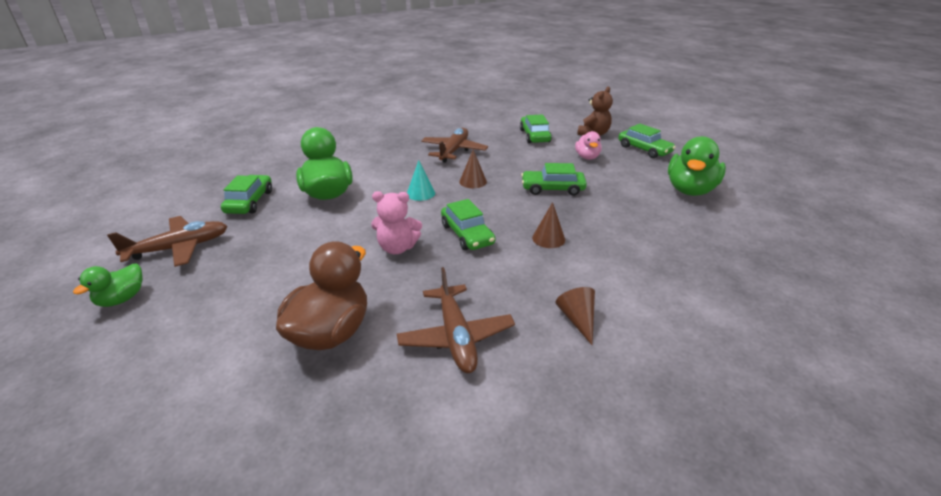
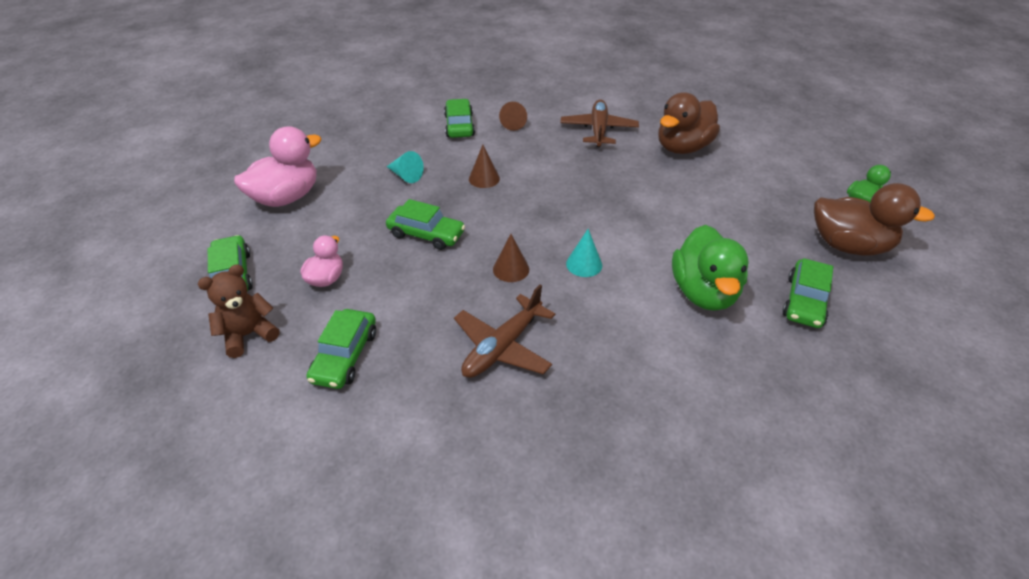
camera: 160 degrees left, 10 degrees up
(179, 248) = (848, 246): brown plane -> brown duck
(397, 248) = (626, 199): pink teddy bear -> none
(467, 234) = (555, 198): green car -> green car (459, 126)
(623, 226) = (406, 176): none -> turquoise cone
(690, 190) = (286, 197): green duck -> pink duck

